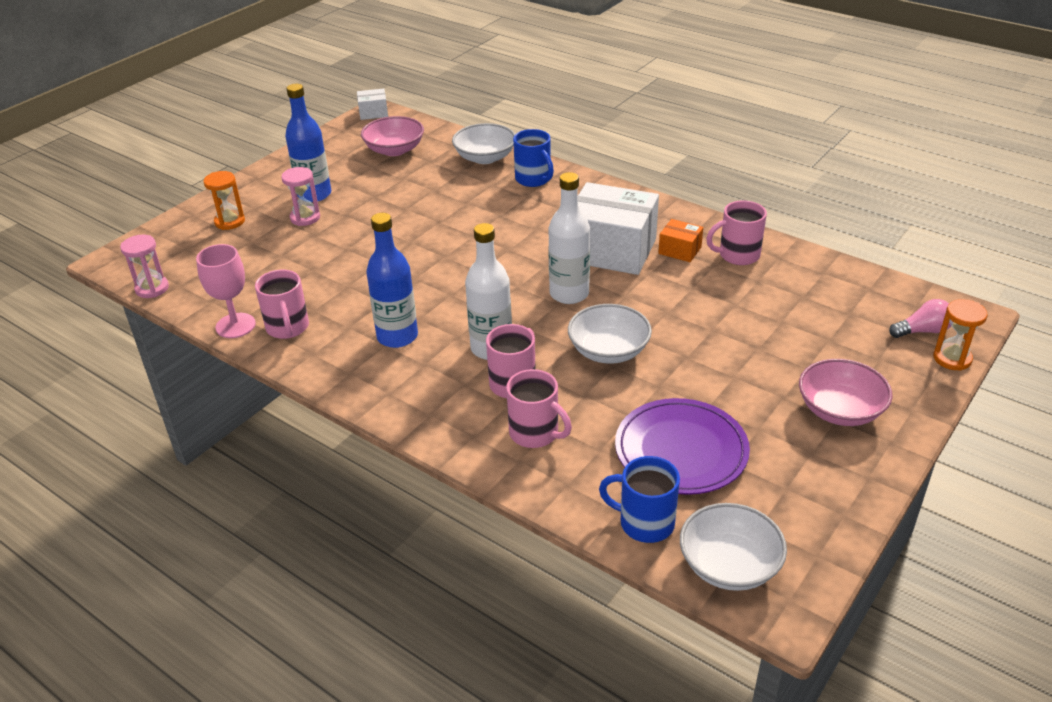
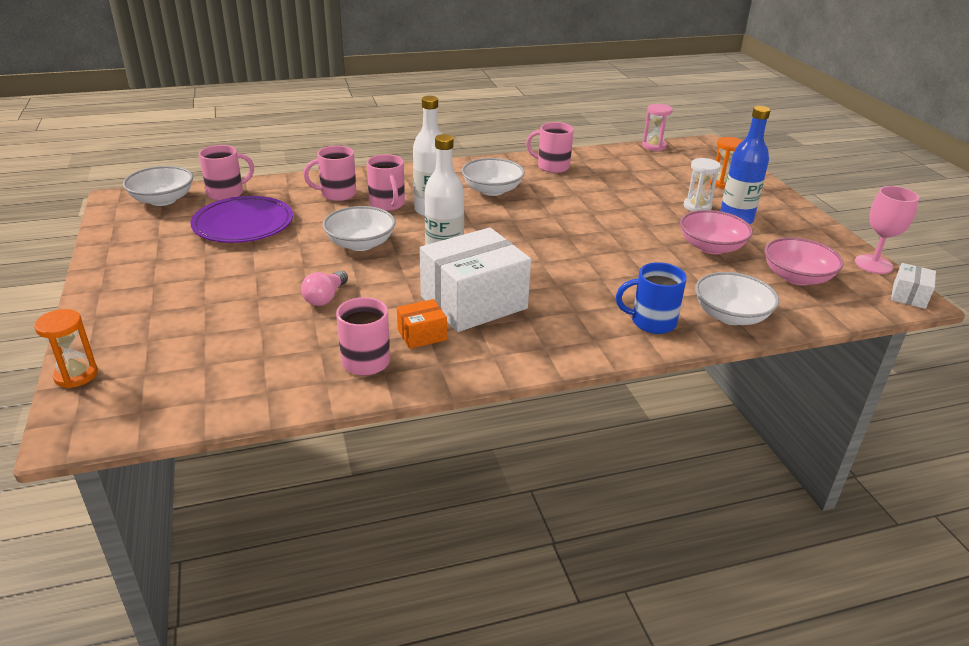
camera: 125 degrees right, 5 degrees down
(235, 325) = (576, 156): pink goblet -> pink goblet (873, 264)
(305, 218) = (697, 206): pink hourglass -> white hourglass
(397, 336) = (492, 190): blue bottle -> white bowl
(644, 523) = (227, 193): blue mug -> pink mug
(840, 410) = (154, 290): pink bowl -> pink bowl (711, 247)
(922, 331) = (120, 386): pink light bulb -> pink light bulb (325, 297)

